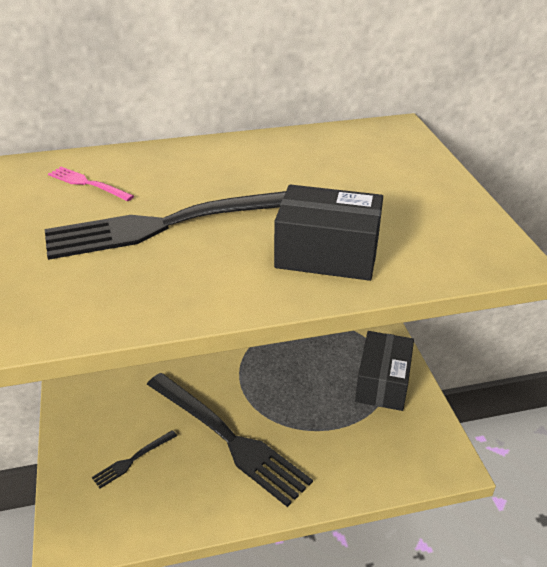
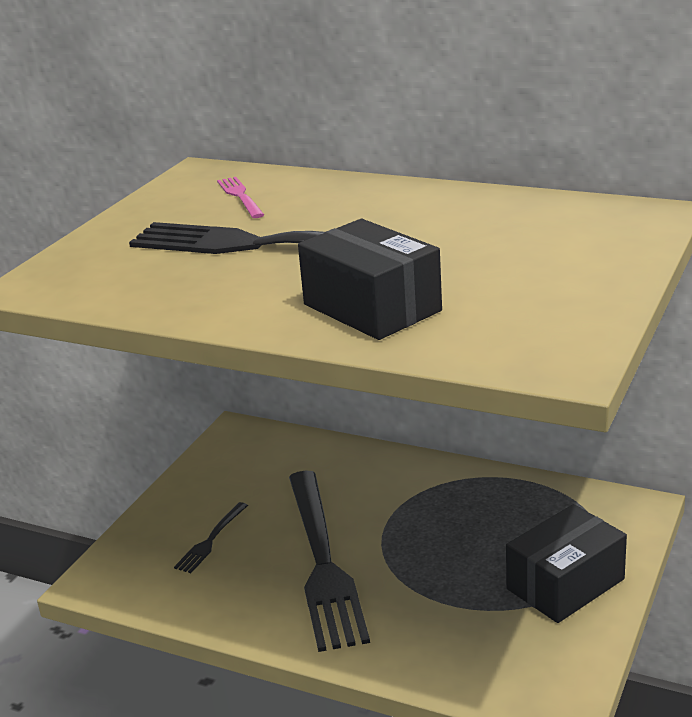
camera: 40 degrees right, 10 degrees down
(132, 460) = (210, 541): black fork -> black fork turned 60 degrees counterclockwise

